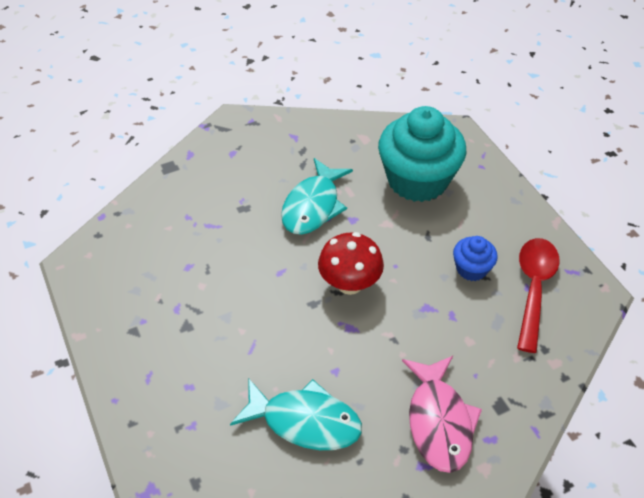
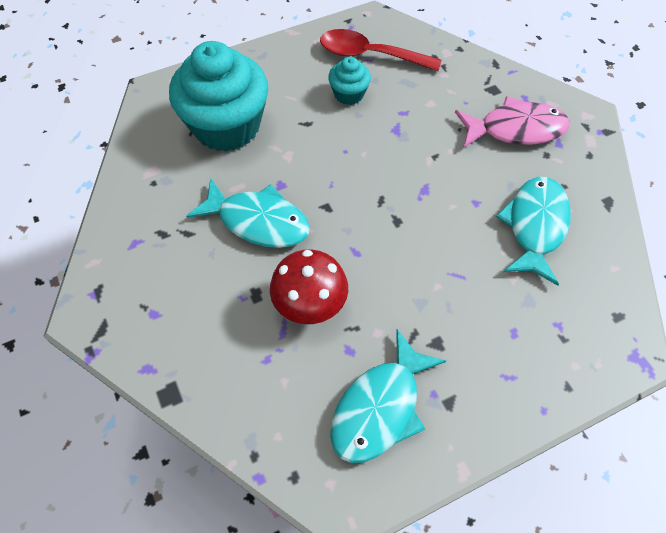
camera: 90 degrees left, 10 degrees up
(138, 285) = (380, 407): none -> turquoise fish
(349, 284) = (370, 189): red mushroom -> red mushroom (310, 305)
(471, 269) = (349, 94): blue cupcake -> turquoise cupcake

